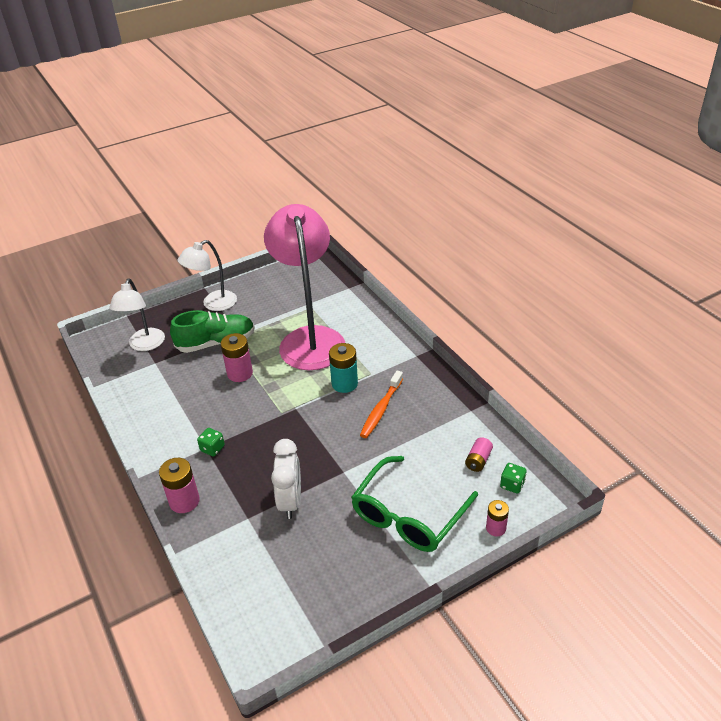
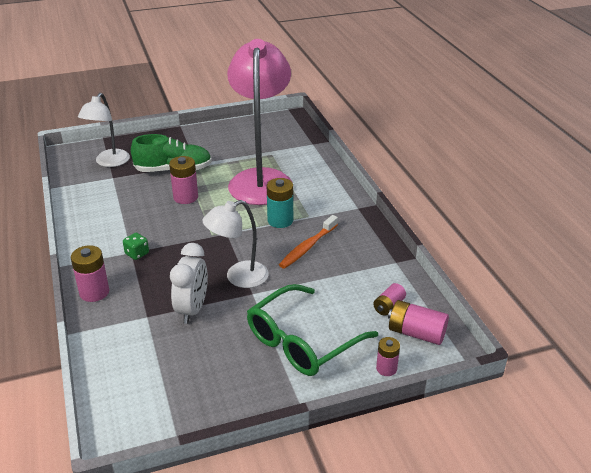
camera: 10 degrees right, 5 degrees down
(213, 304) = (183, 139): white lamp -> white lamp (238, 277)
(512, 485) = (416, 333): green dice -> pink battery

